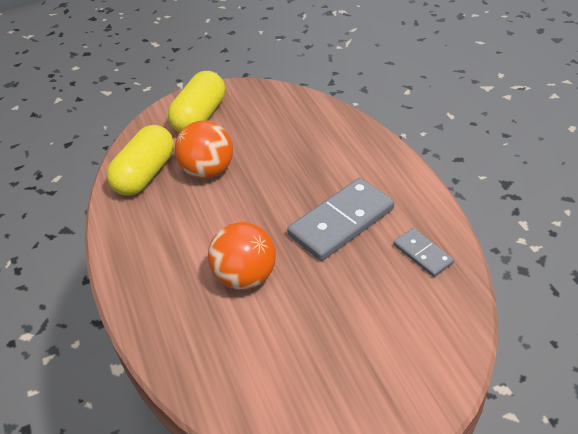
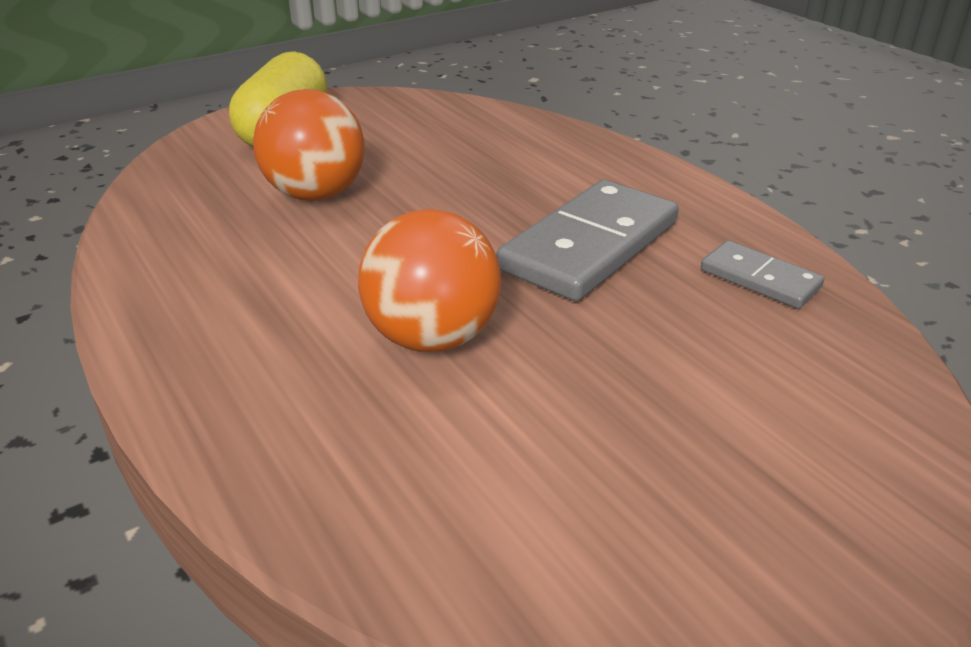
camera: 15 degrees left, 10 degrees down
(145, 174) = (193, 205): yellow capsule -> none

